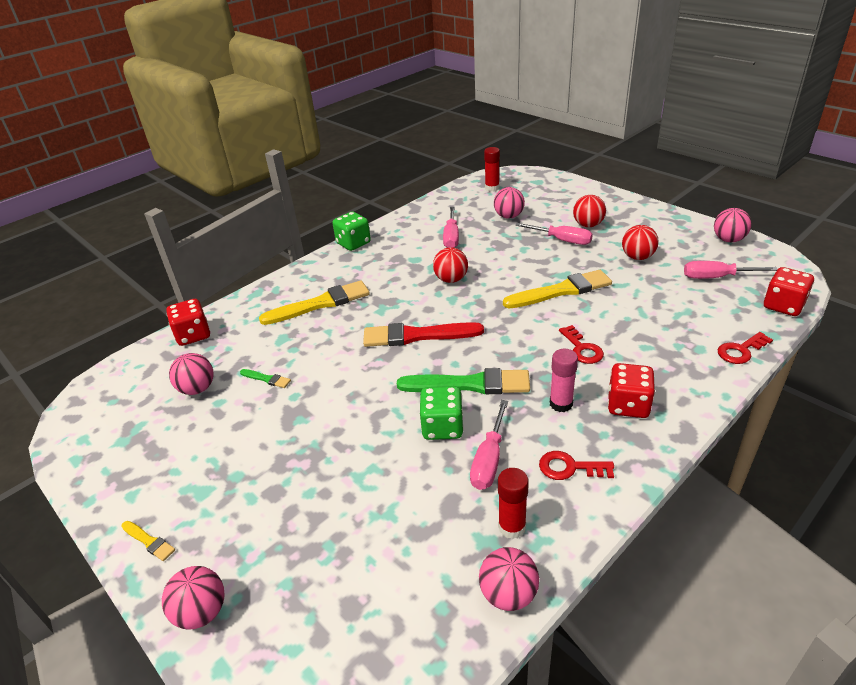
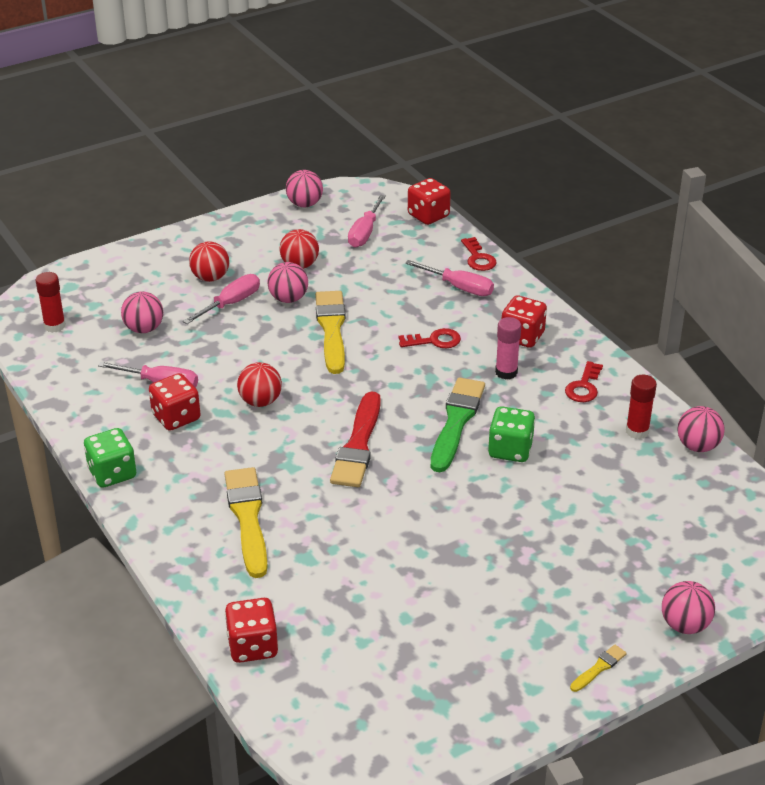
camera: 80 degrees left, 0 degrees up
(197, 389) = (372, 638): pink ball -> pink ball (288, 299)
(267, 379) = (381, 574): green brush -> none
(418, 251) = (176, 417): none -> red dice
(489, 459) = (560, 429): pink screwdriver -> pink screwdriver (459, 287)

